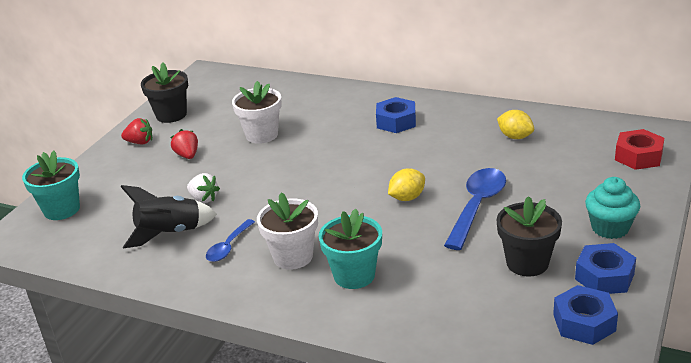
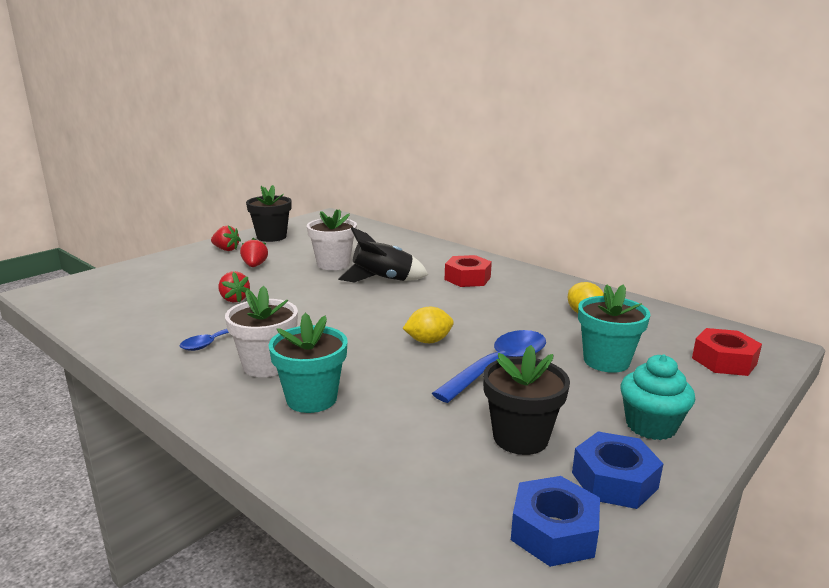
camera: 15 degrees right, 10 degrees down
(62, 209) = (110, 281): turquoise flower pot -> turquoise flower pot (606, 361)
(170, 233) = (176, 319): black rocket -> black rocket (382, 280)
(204, 199) = (234, 299): white strawberry -> red strawberry
(396, 121) = (467, 278): blue nut -> red nut

